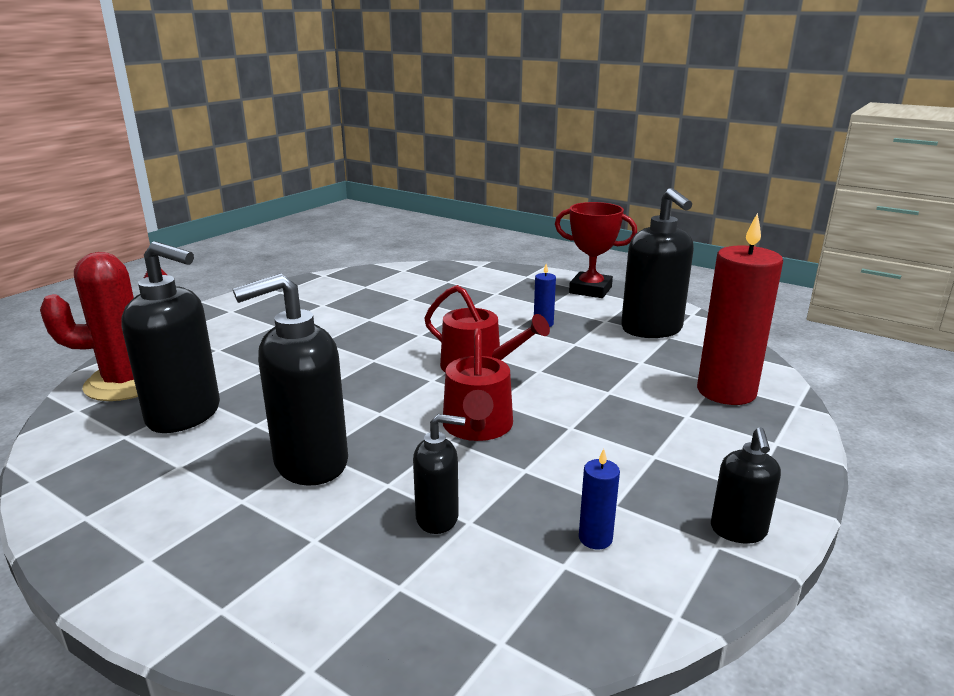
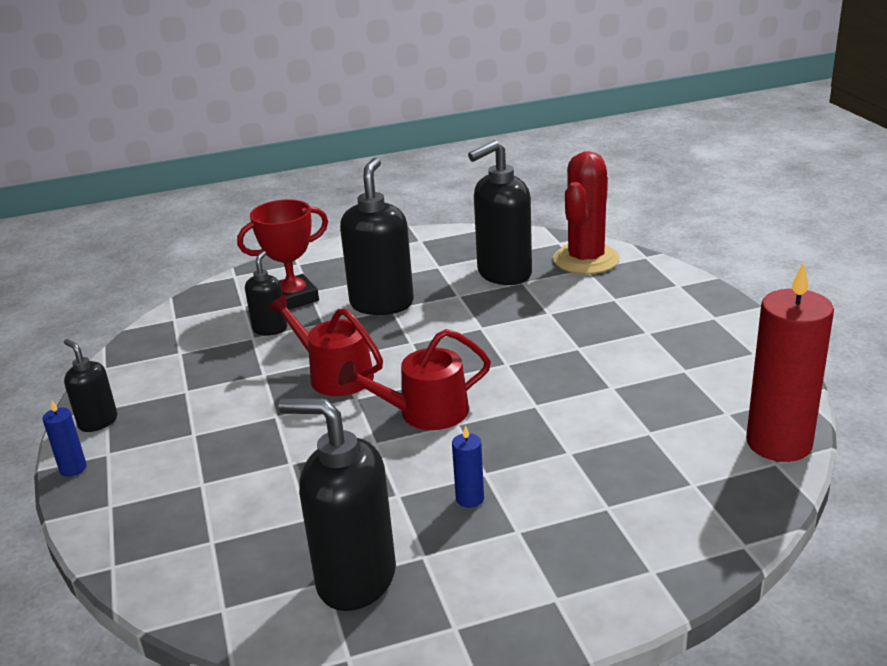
camera: 130 degrees right, 5 degrees up
(438, 518) = (270, 329): black soap dispenser -> black soap dispenser turned 150 degrees clockwise
(590, 290) = (532, 606): red trophy -> red trophy (293, 298)
(595, 538) = (177, 370): blue candle -> blue candle (73, 468)
(726, 391) = (190, 535): red candle -> red candle (779, 443)

